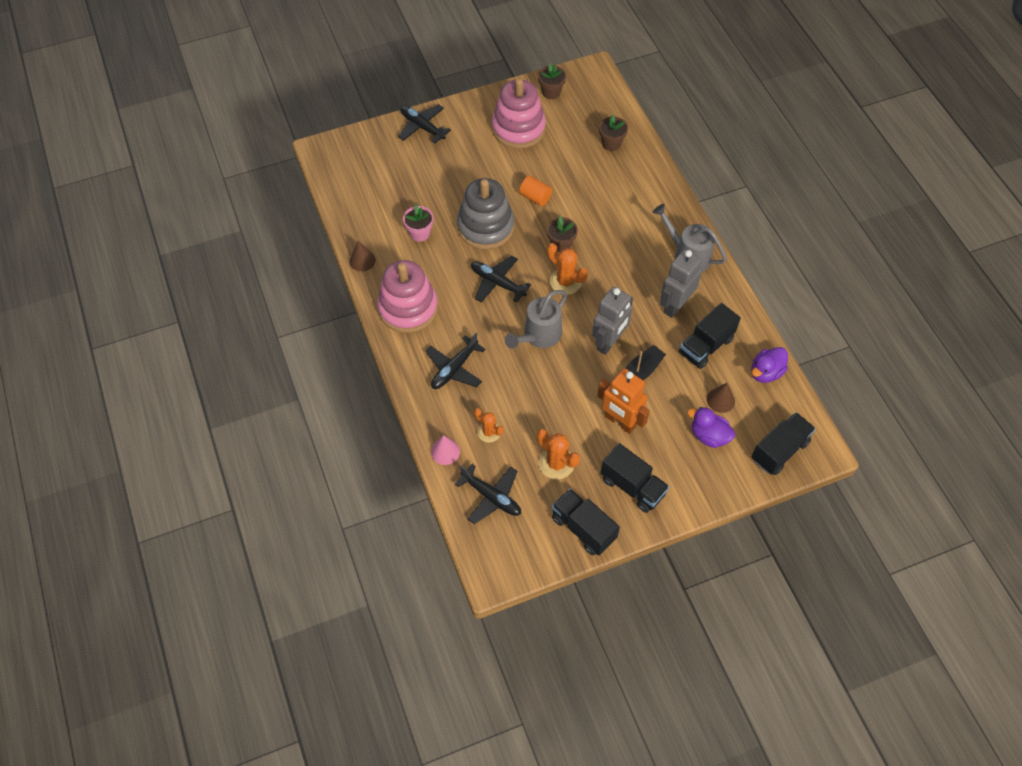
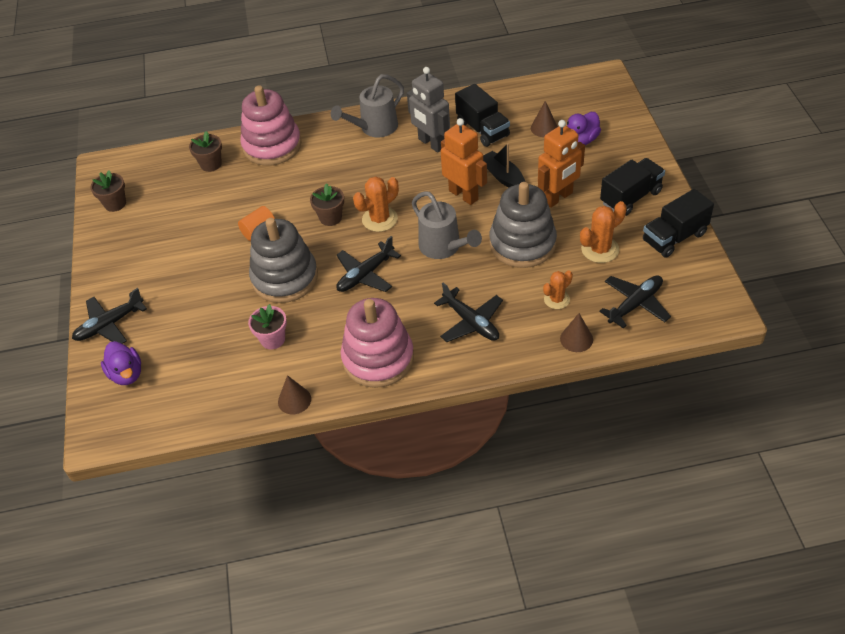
camera: 75 degrees left, 10 degrees down
(445, 451) = (576, 339): pink cone -> brown cone
(518, 128) = (155, 236): pink stacking toy -> pink stacking toy (272, 146)
(553, 398) = (522, 244): none -> grey stacking toy
(609, 342) = (464, 195): grey robot -> orange robot
(766, 372) = (519, 96): purple duck -> purple duck (126, 374)
(779, 450) = (601, 100): black truck -> none

